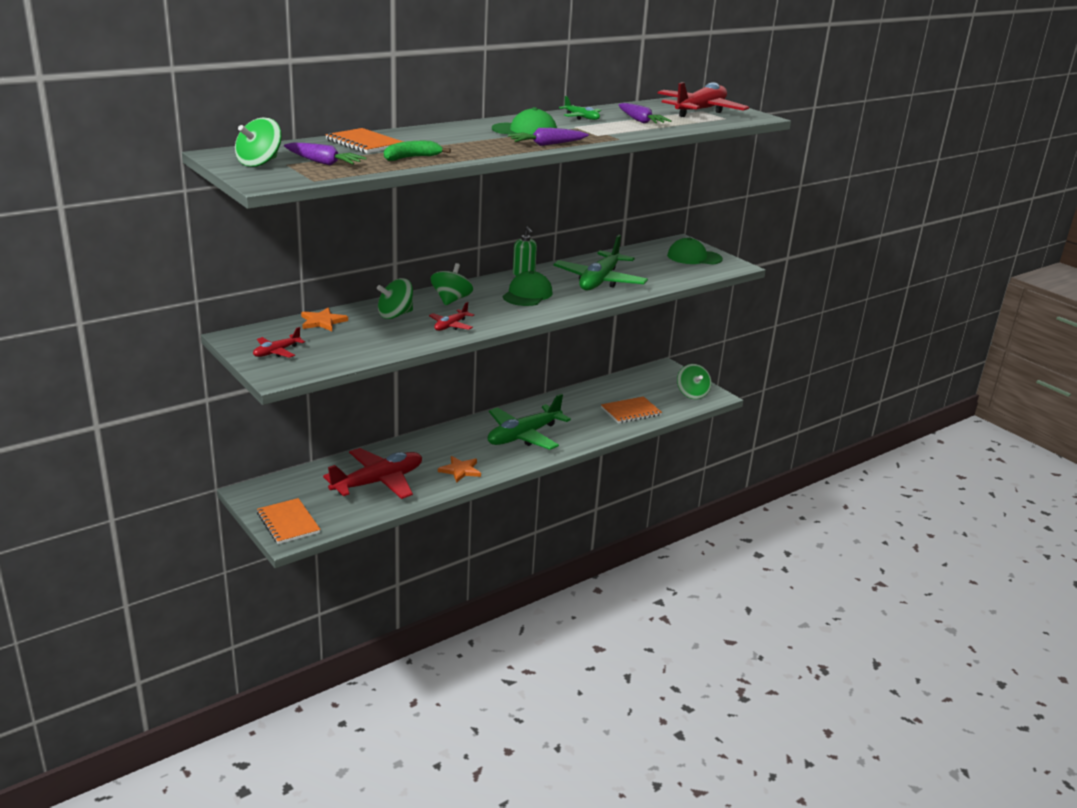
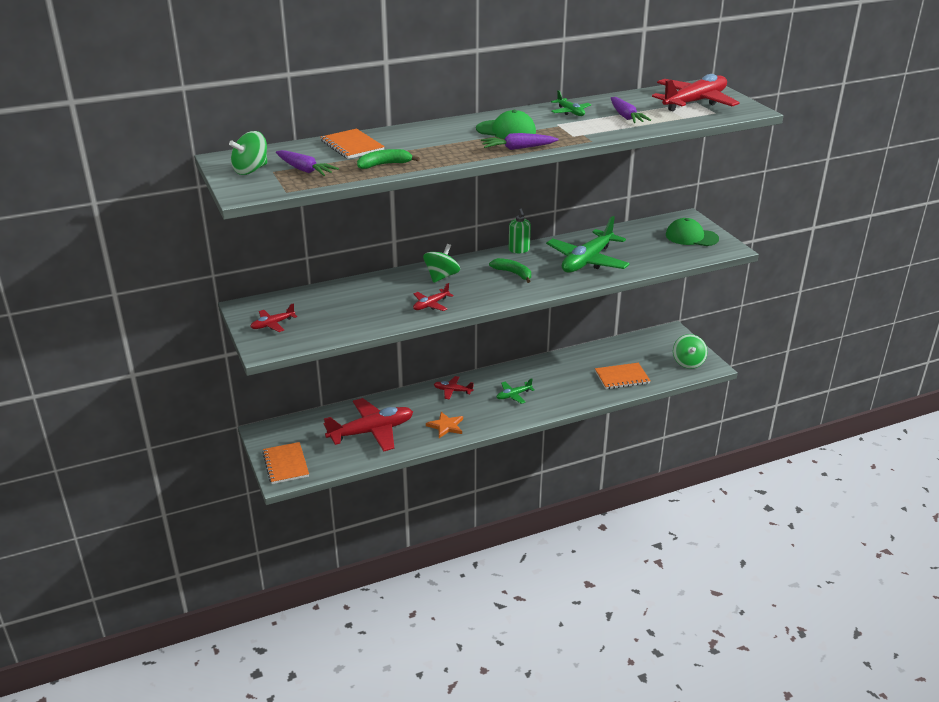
camera: 15 degrees right, 5 degrees up
(322, 322) = (321, 294): orange star -> none
(395, 315) = (386, 290): green spinning top -> none
(456, 436) = (453, 391): none -> red plane
(523, 436) = (513, 395): green plane -> green plane, size x0.47
(527, 294) = (513, 273): green cap -> green banana

